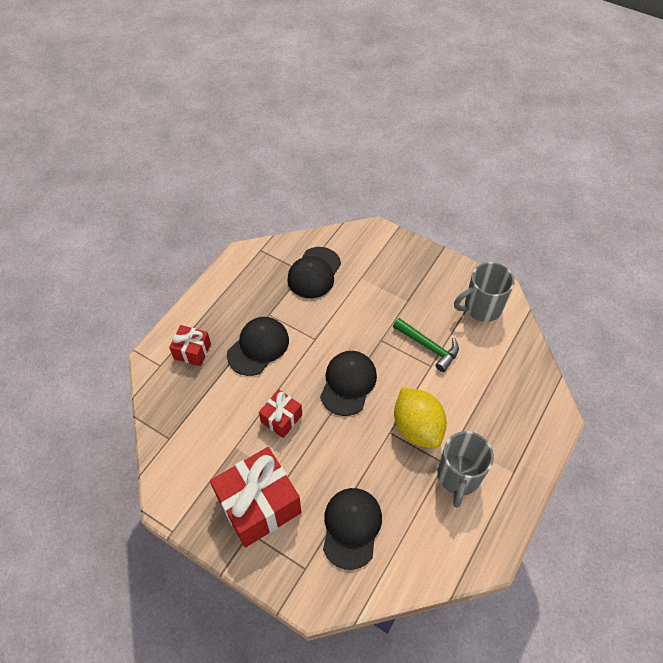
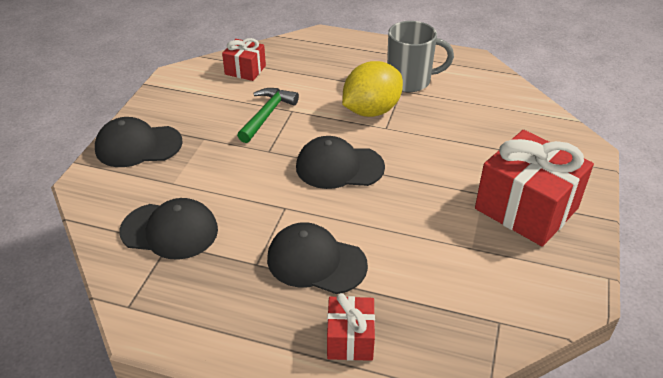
camera: 105 degrees left, 15 degrees down
(281, 418) = (412, 214): red gift -> red gift (245, 70)
(351, 527) = (502, 137): black cap -> black cap (138, 146)
(481, 307) = (202, 85): grey mug -> none

